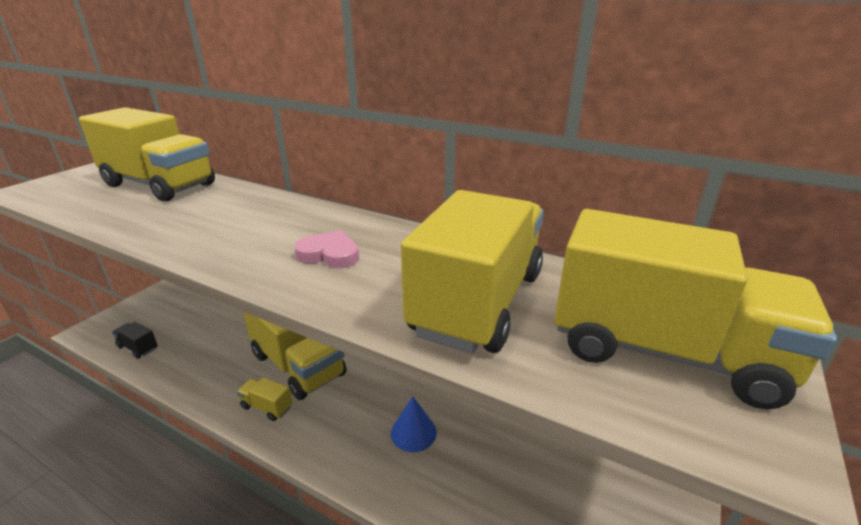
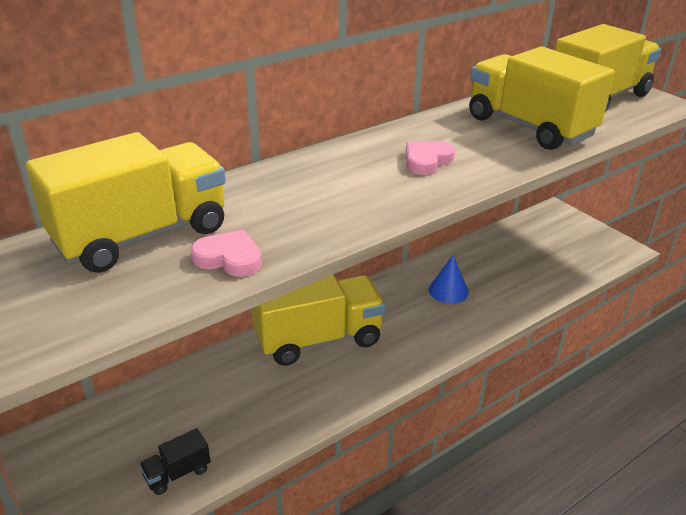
camera: 65 degrees left, 5 degrees up
(125, 214) = (229, 258): none -> pink heart
(267, 407) = (367, 368): yellow truck -> none

